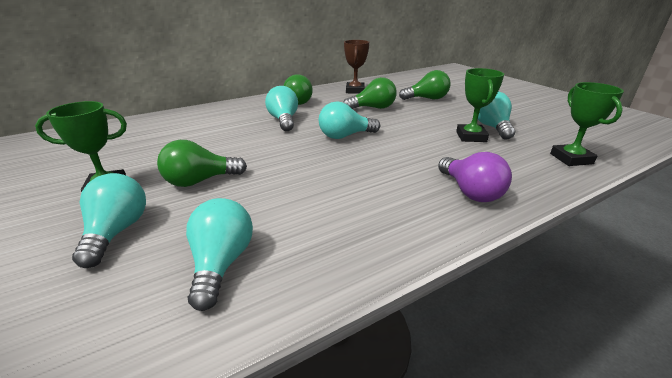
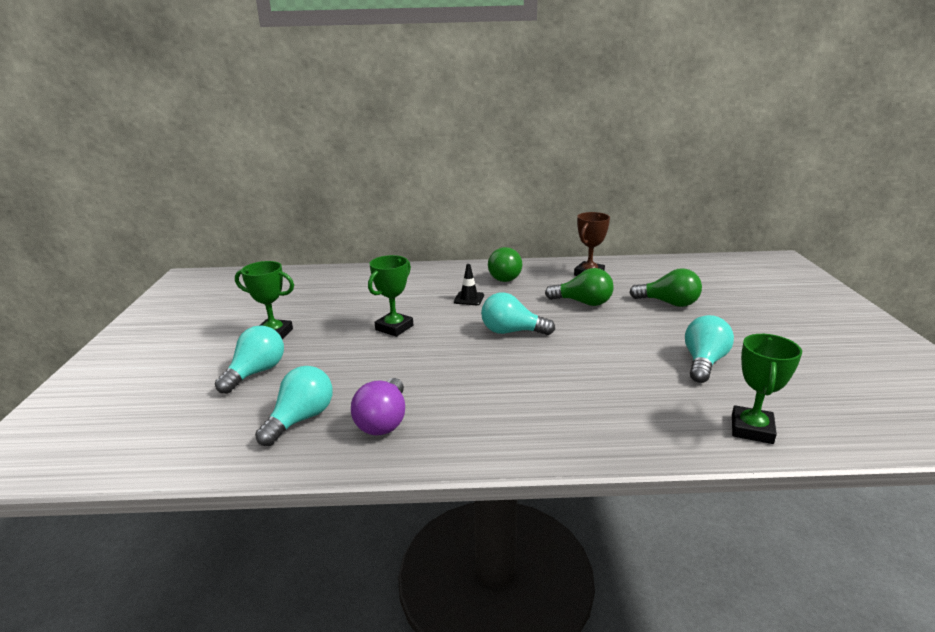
camera: 30 degrees right, 5 degrees down
(200, 181) = (341, 346): green light bulb -> none
(284, 120) = (469, 298): turquoise light bulb -> black traffic cone
(470, 192) = (568, 428): purple light bulb -> purple light bulb (383, 421)
(471, 137) = (657, 368): green trophy -> green trophy (394, 328)

